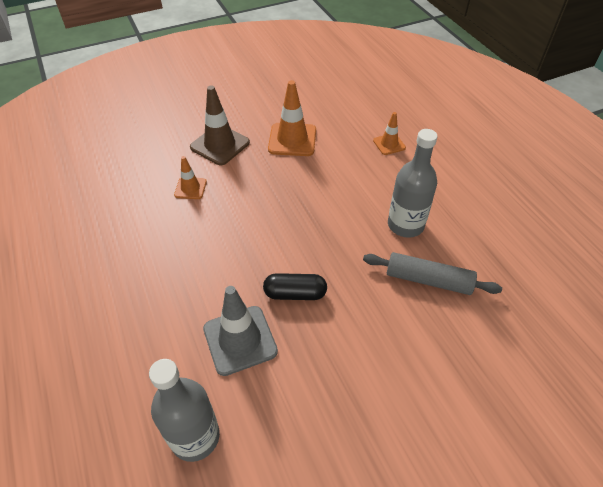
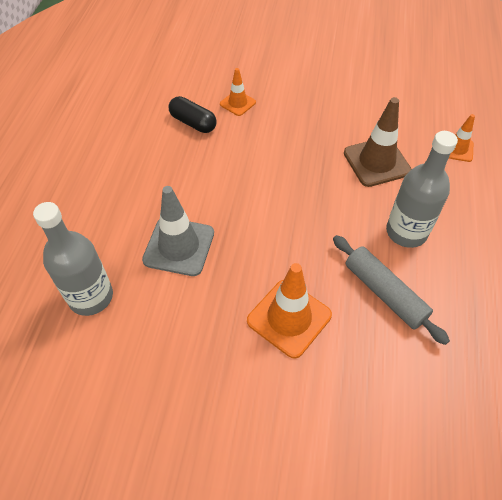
camera: 35 degrees right, 5 degrees up
(220, 145) = (292, 77): brown traffic cone -> brown traffic cone (376, 162)
(292, 140) = (362, 101): orange traffic cone -> orange traffic cone (289, 318)
(295, 293) = (252, 235): black capsule -> black capsule (193, 123)

